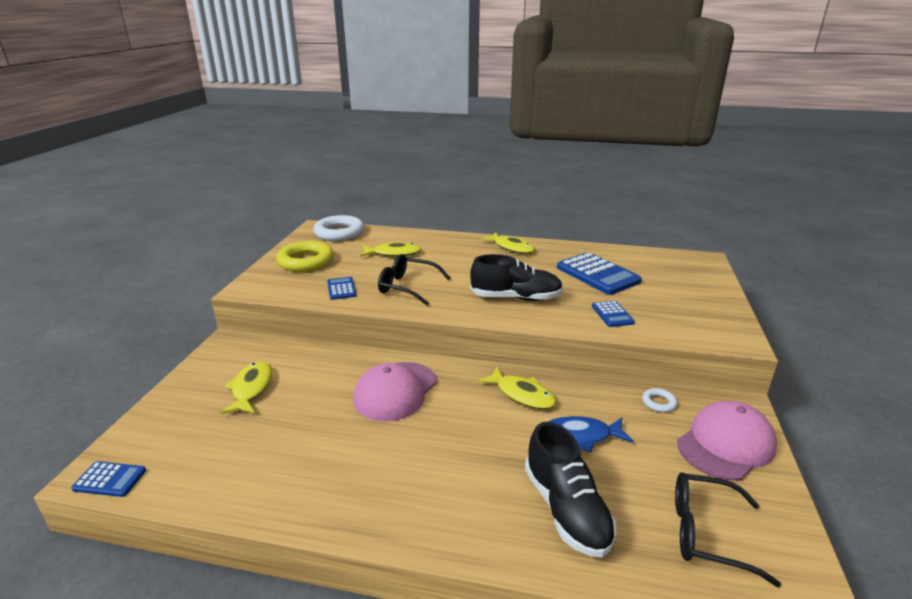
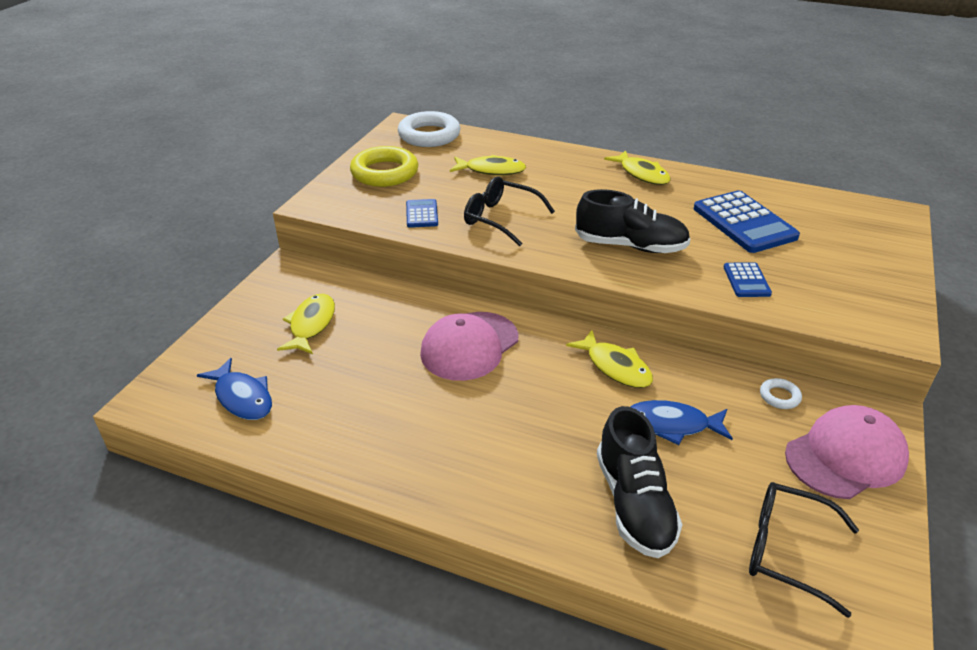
camera: 10 degrees right, 10 degrees up
(110, 479) = (164, 408): blue calculator -> none
(188, 460) = (242, 397): none -> blue fish

